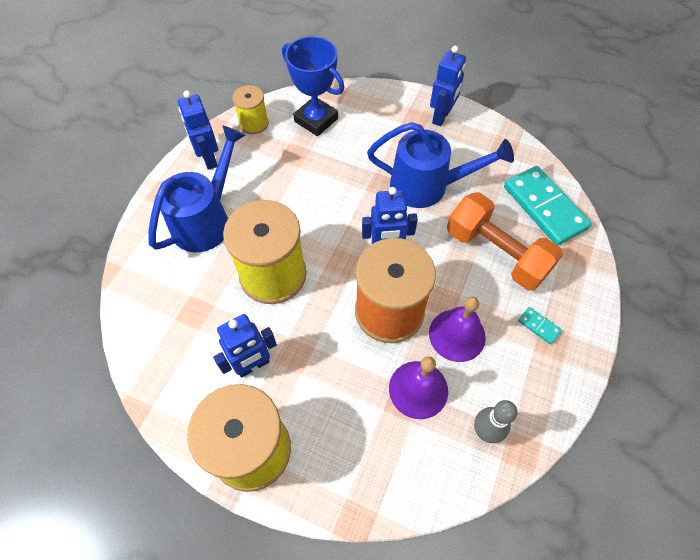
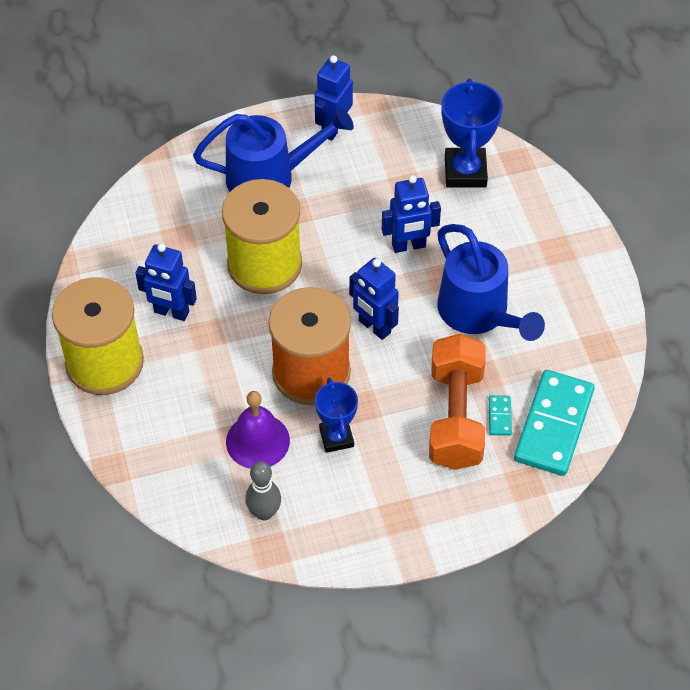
camera: 50 degrees right, 5 degrees down
(253, 123) = (409, 128): yellow spool -> none
(441, 117) = (581, 269): blue robot -> blue robot (409, 246)
(457, 335) = (336, 437): purple bell -> blue trophy
(539, 326) = (406, 496): turquoise domino -> turquoise domino (499, 416)

